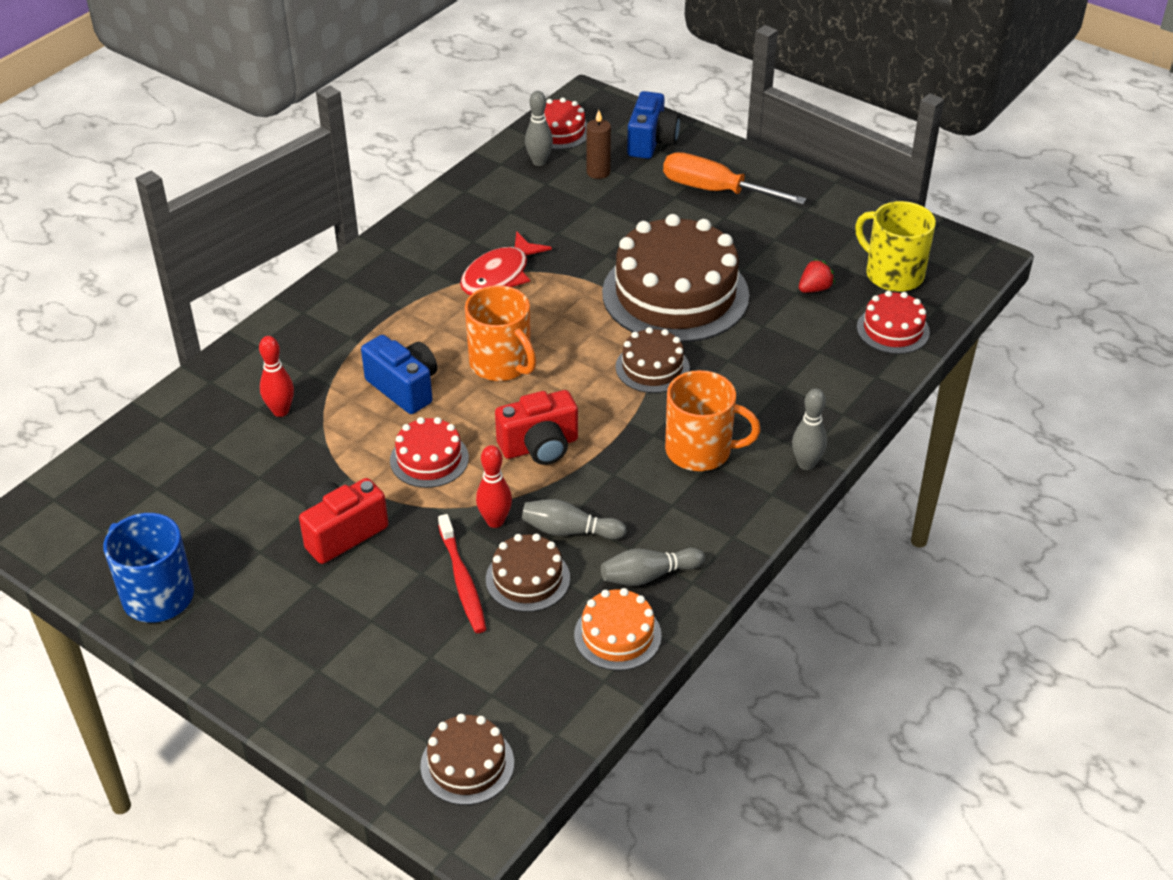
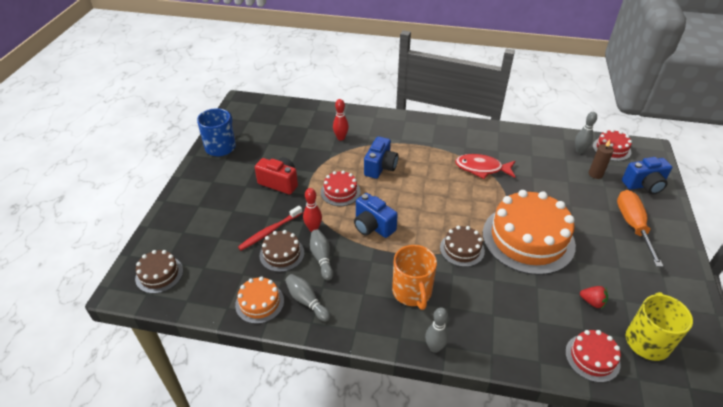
camera: 65 degrees right, 0 degrees up
(501, 364) = (420, 192): orange mug -> none
(540, 446) = (373, 226): red camera -> blue camera
(675, 294) = (528, 239): brown cake -> orange cake

